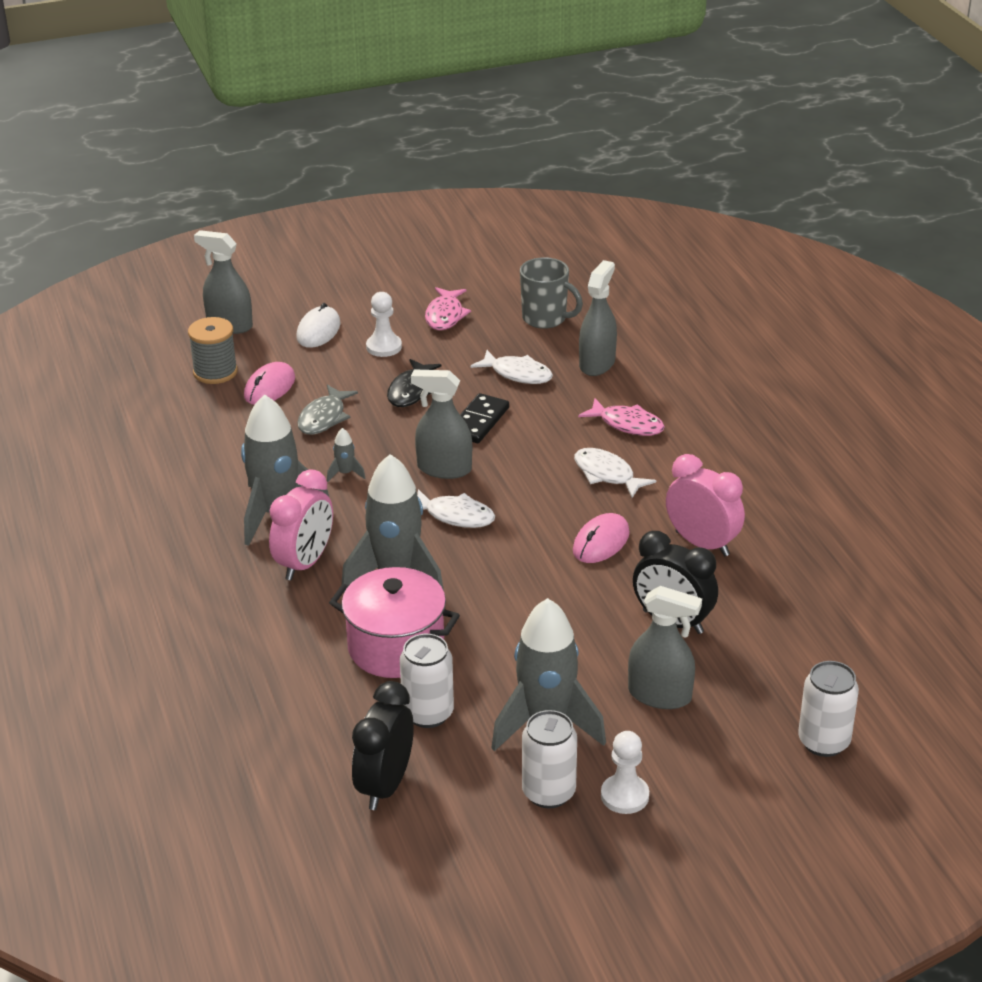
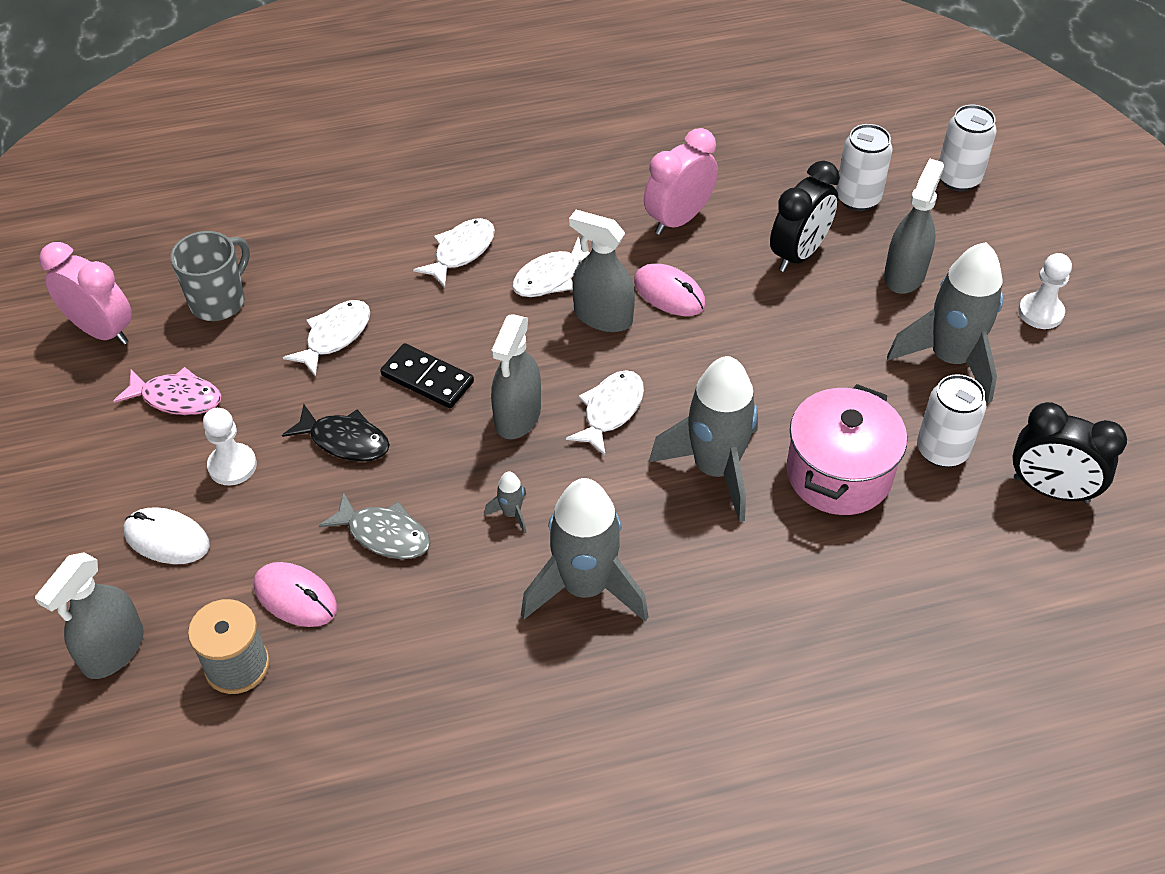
camera: 85 degrees left, 15 degrees up
(304, 563) = (687, 557): pink clock -> pink clock (102, 331)
(548, 792) = (1043, 365): white can -> white can (858, 198)
(597, 363) = (333, 265): grey spray bottle -> grey spray bottle (603, 317)
(627, 424) = (461, 252): pink fish -> white fish

